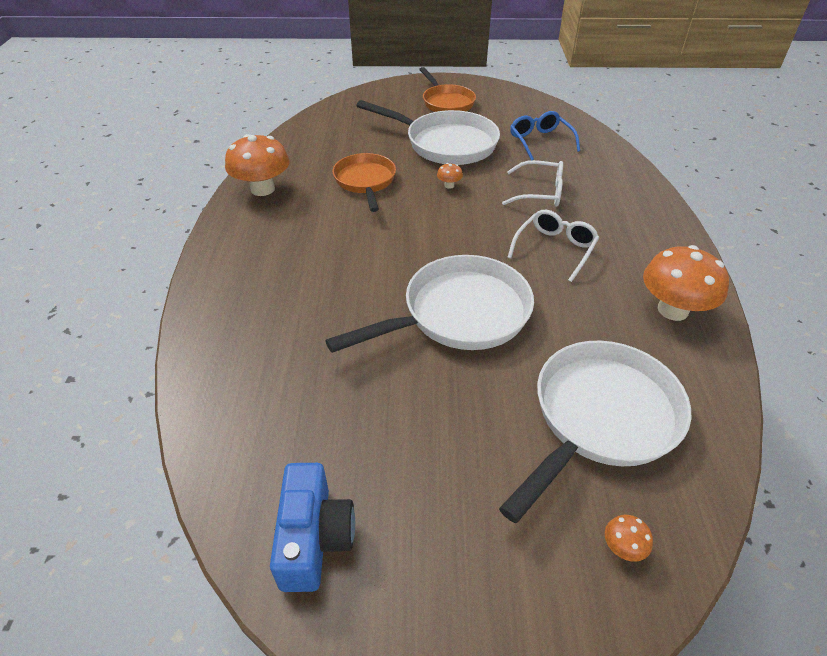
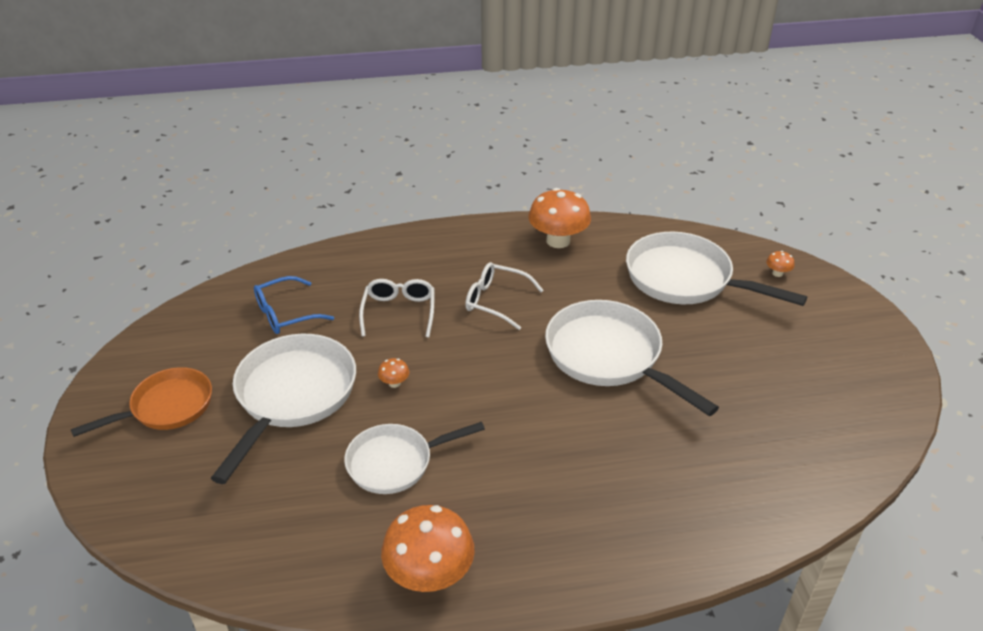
camera: 100 degrees left, 5 degrees down
(314, 538) = (860, 408): blue camera -> none
(365, 182) = (395, 462): orange pan -> white pan

